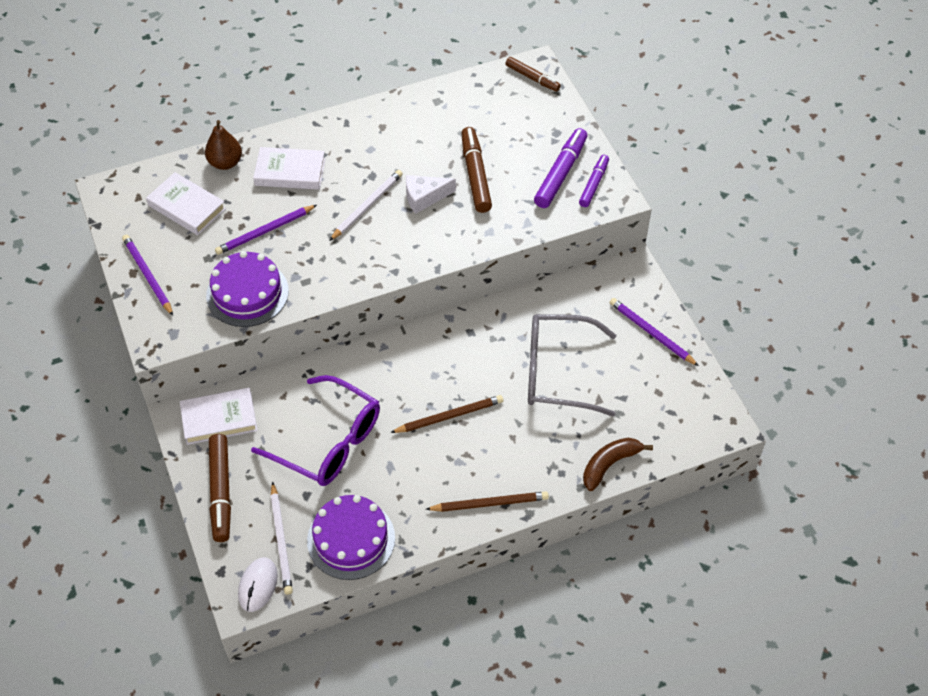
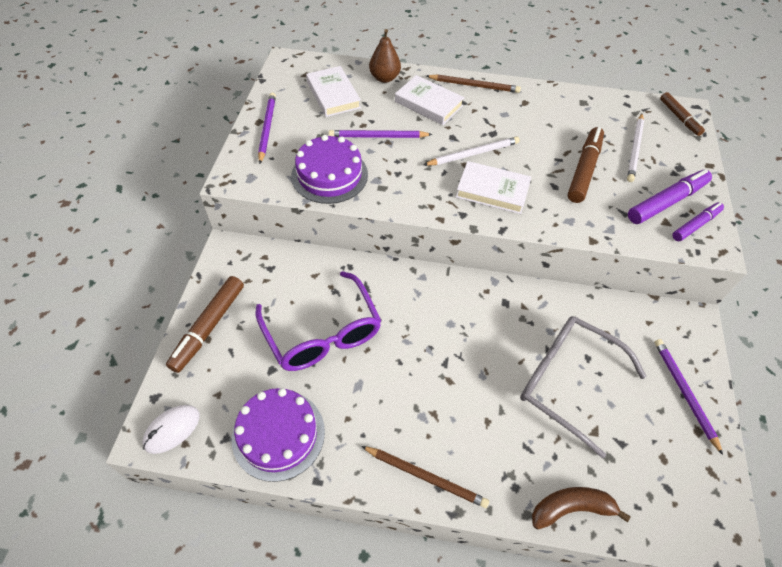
camera: 30 degrees right, 0 degrees up
(219, 419) = (253, 267): white book -> white book (492, 191)
(281, 540) = (221, 399): white pencil -> white pencil (635, 149)
(424, 197) = (527, 168): white cheese -> none
(449, 416) = (440, 368): brown pencil -> brown pencil (474, 85)

